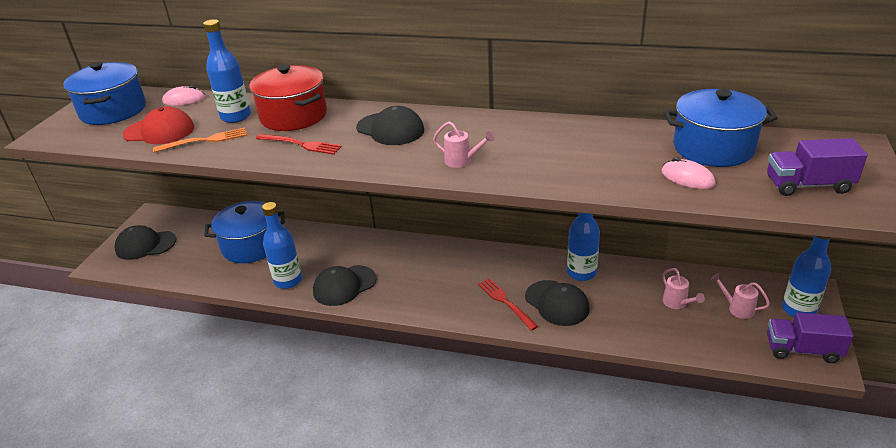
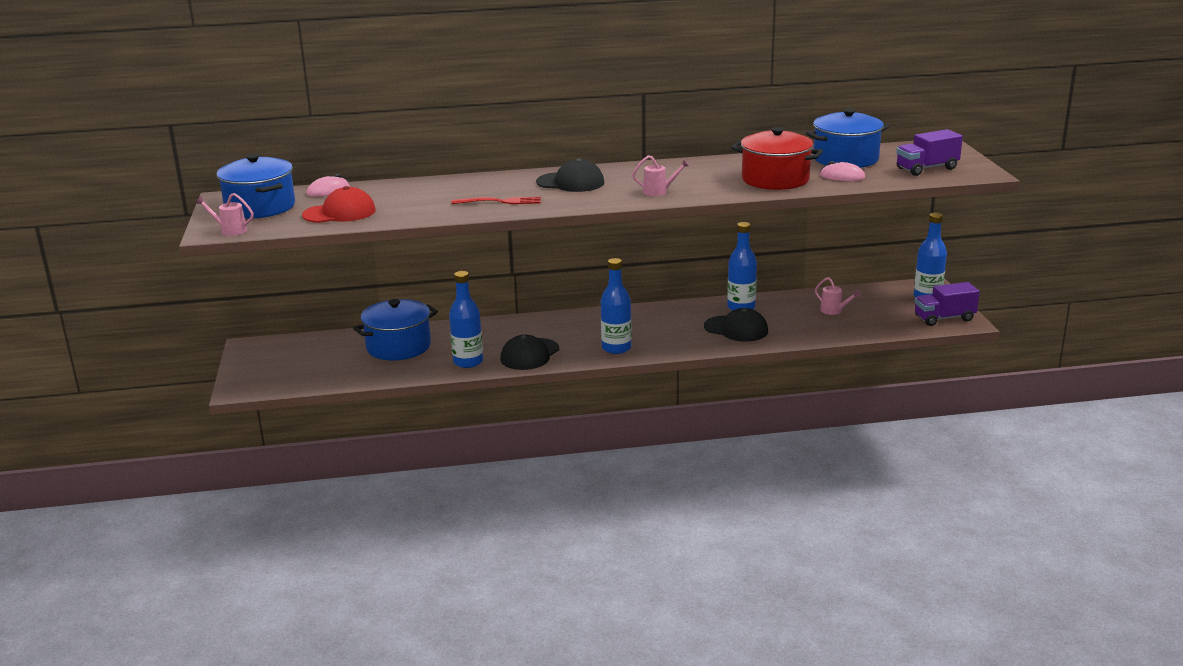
camera: 25 degrees left, 10 degrees down
(145, 245) = (274, 367): black cap -> none
(205, 140) = (400, 212): orange fork -> none
(236, 117) = (405, 194): blue bottle -> blue bottle (616, 348)
(293, 116) = (464, 186): red pot -> red pot (775, 179)
(505, 302) = (691, 336): red fork -> none
(737, 308) = (882, 305): pink watering can -> pink watering can (230, 230)

